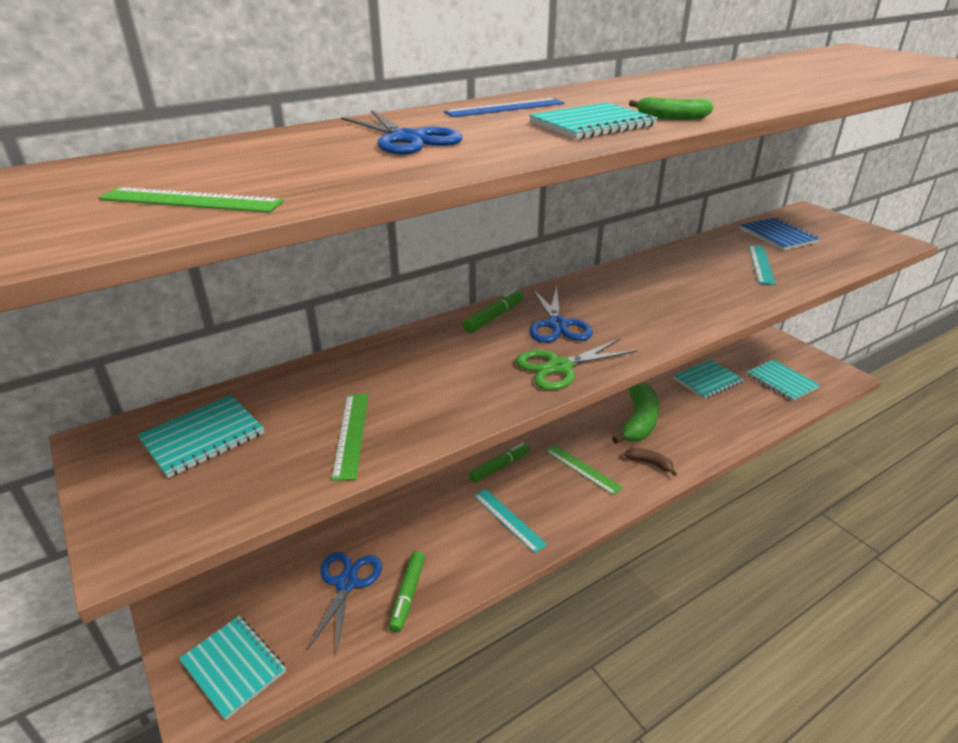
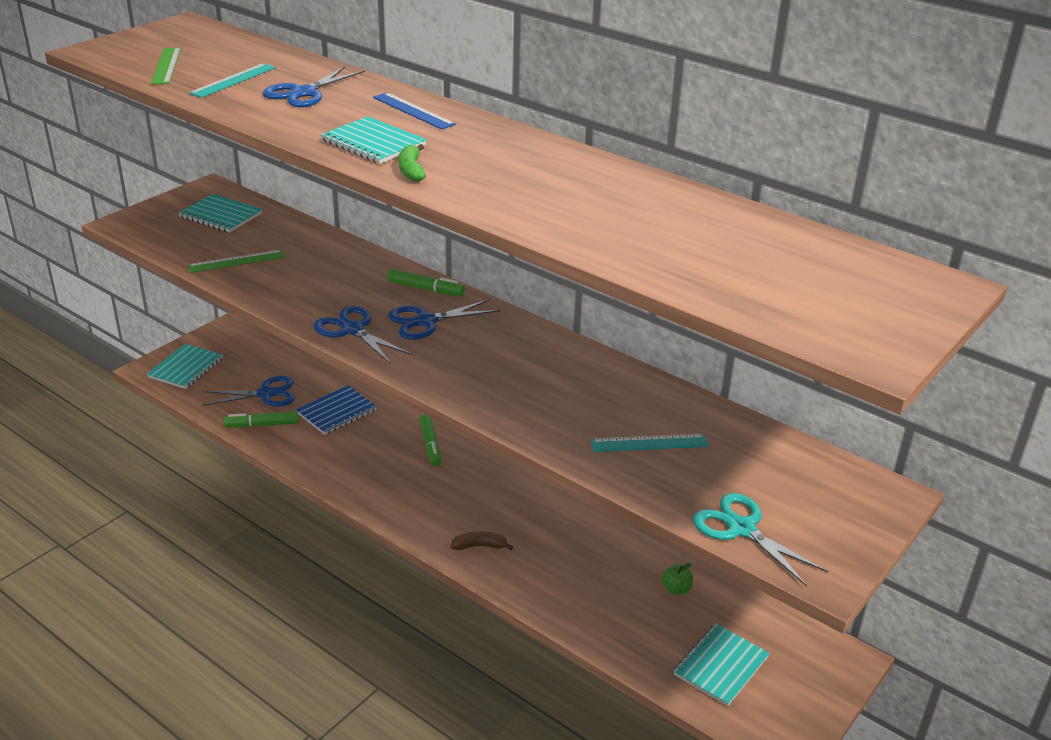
camera: 70 degrees right, 0 degrees up
(500, 467) = (430, 445): green marker -> green marker turned 45 degrees clockwise
(509, 519) = (361, 462): turquoise ruler -> turquoise ruler (233, 80)
(559, 367) = (352, 330): green scissors -> blue scissors
(582, 469) = (450, 498): green ruler -> none
(638, 421) = (553, 532): green banana -> none
(649, 463) = (480, 546): brown banana -> brown banana turned 105 degrees counterclockwise
(707, 381) = (676, 589): turquoise notebook -> green apple
(778, 236) = (760, 460): blue notebook -> blue notebook (337, 412)
(857, 254) = (741, 528): none -> turquoise scissors

